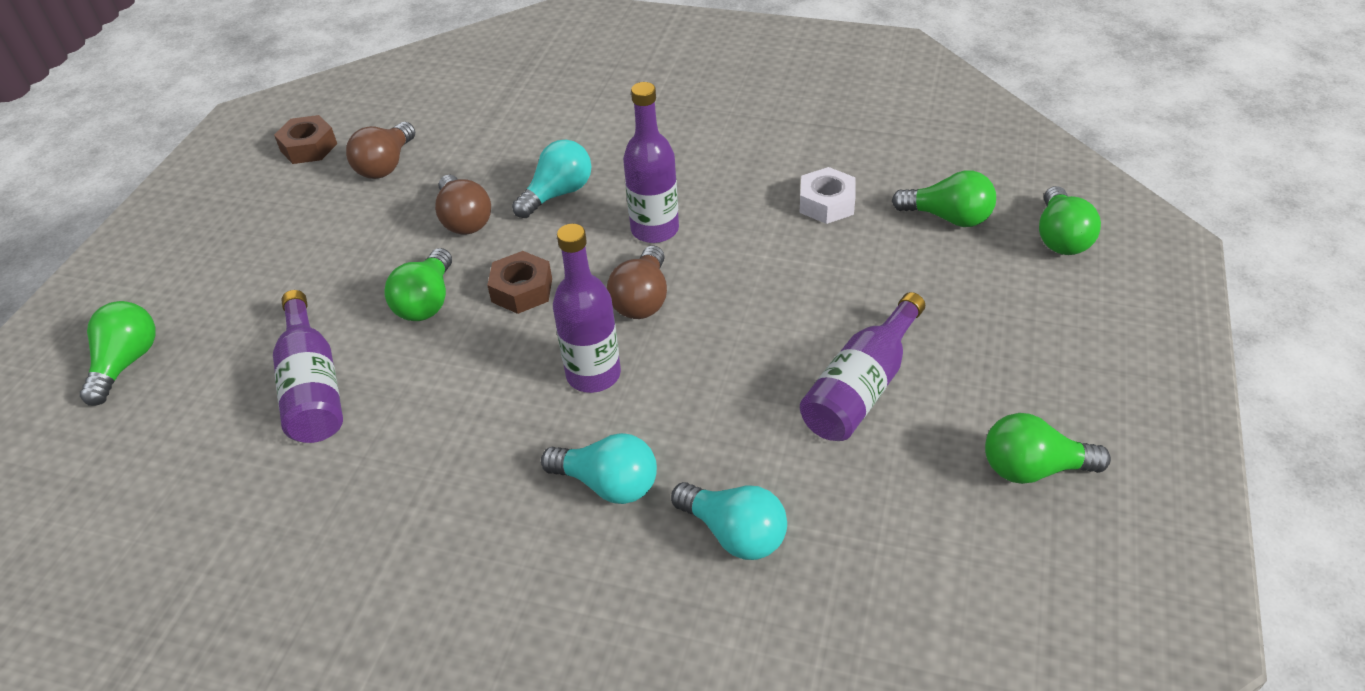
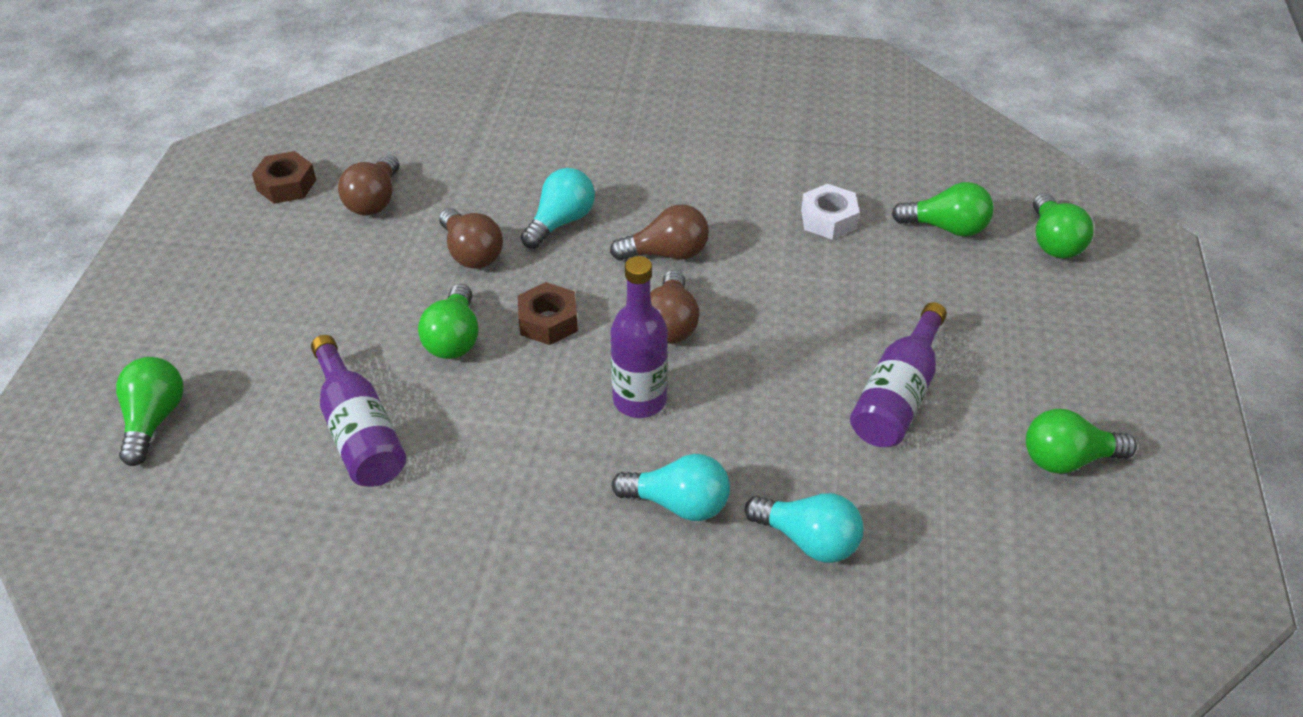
camera: 10 degrees left, 0 degrees up
(655, 229) = (666, 253): purple bottle -> brown light bulb

